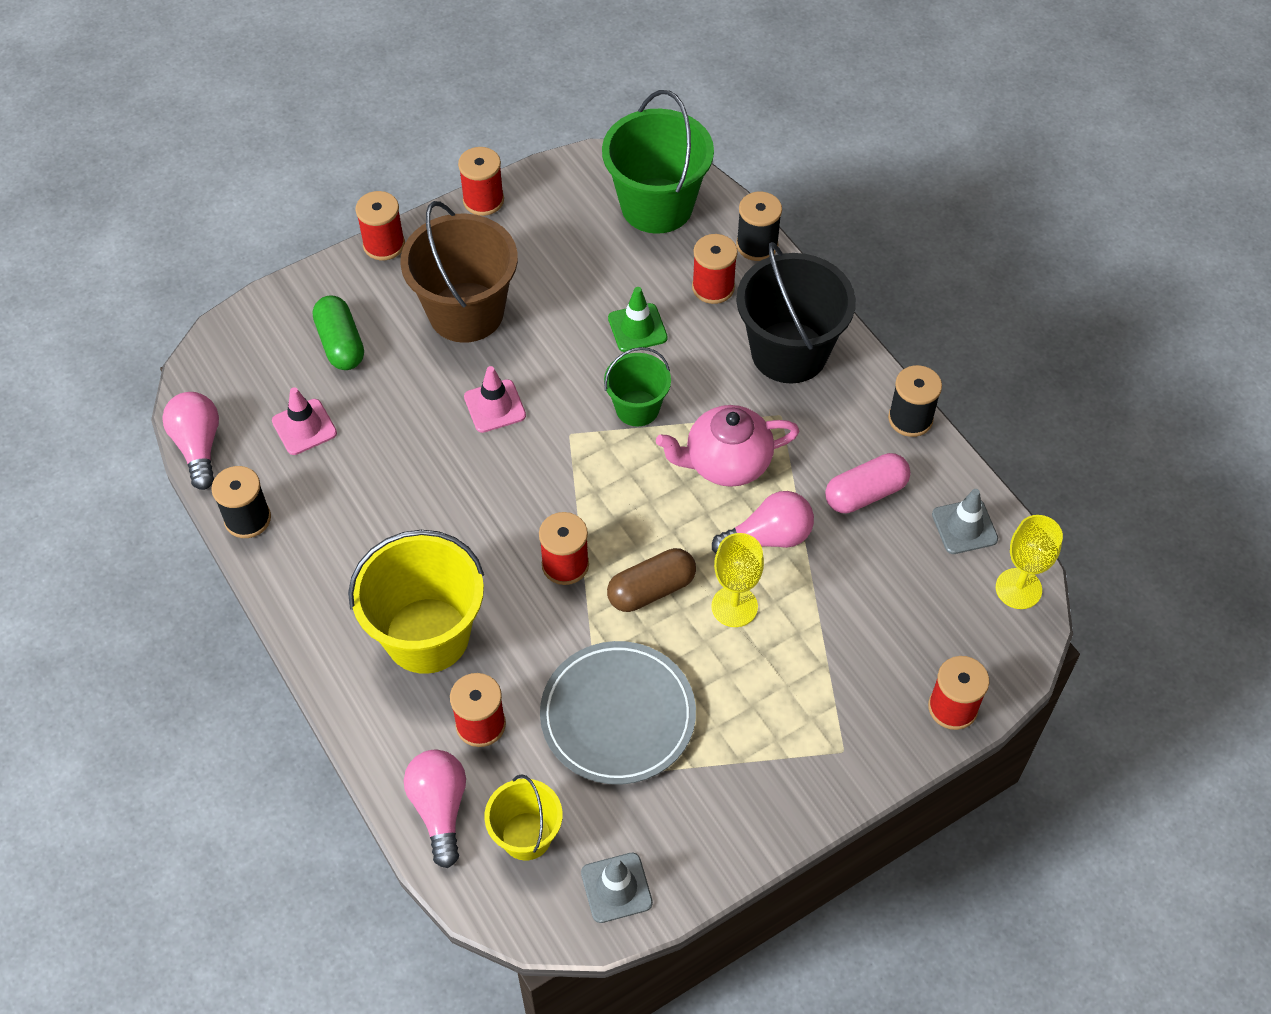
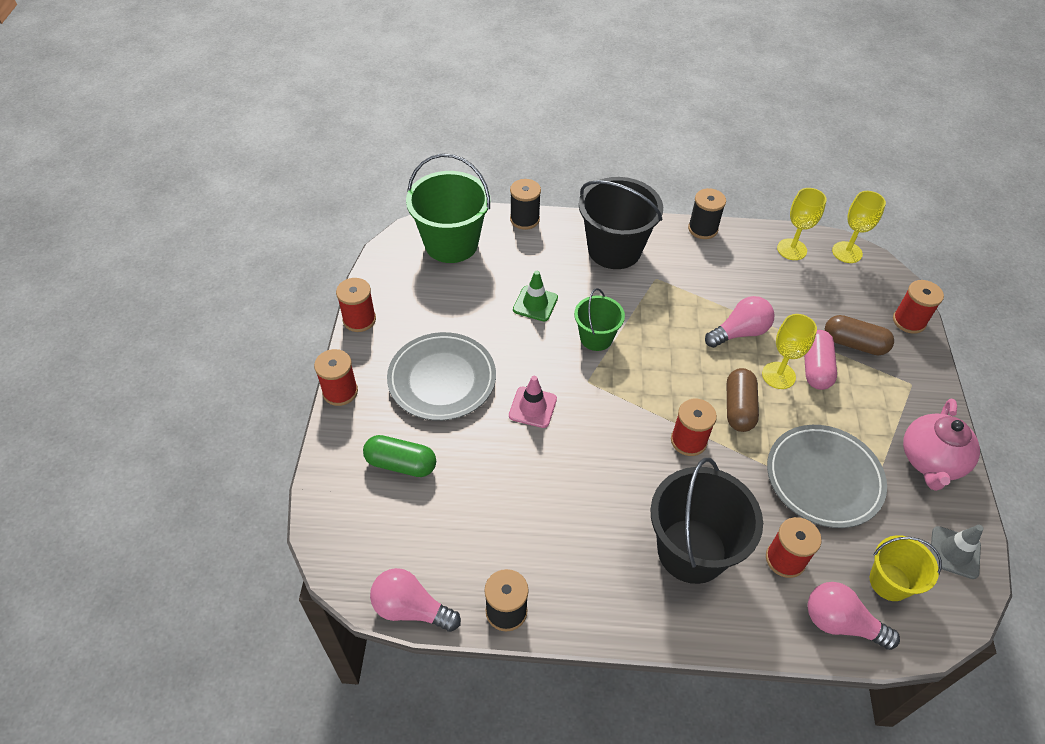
camera: 55 degrees left, 5 degrees down
(304, 427) = (454, 527): pink traffic cone -> none
(427, 635) = (692, 550): yellow bucket -> black bucket
(466, 312) = (442, 379): brown bucket -> grey plate
(713, 287) = (537, 254): red spool -> none
(726, 462) = (671, 320): pink teapot -> pink teapot (930, 461)
(768, 537) = (739, 332): pink light bulb -> pink light bulb turned 45 degrees clockwise
(856, 662) = (854, 344): none -> brown capsule
(865, 493) = (739, 275): pink capsule -> pink capsule (815, 368)
(964, 527) = (791, 249): grey traffic cone -> yellow goblet

